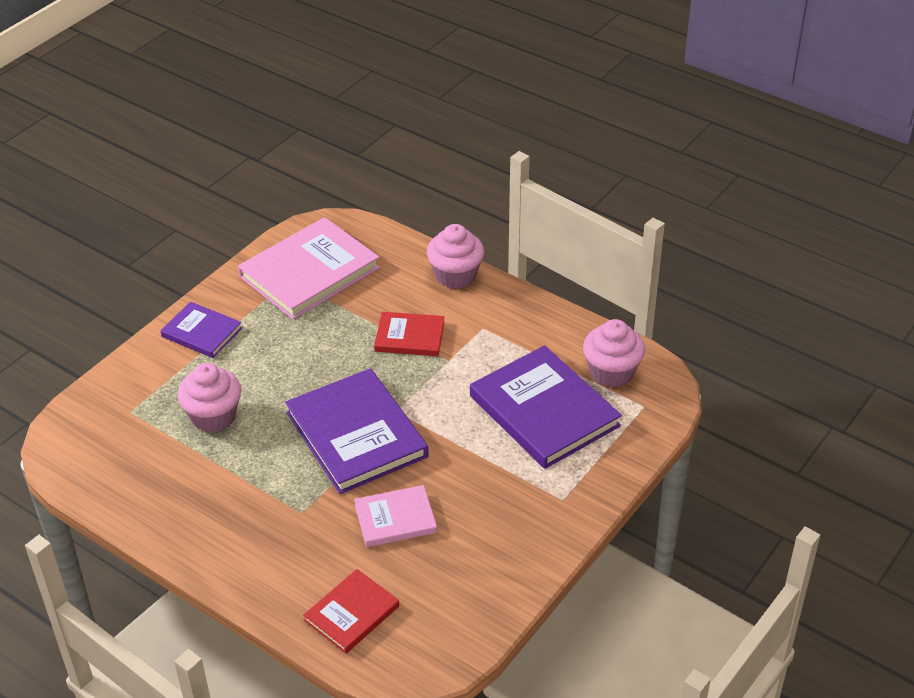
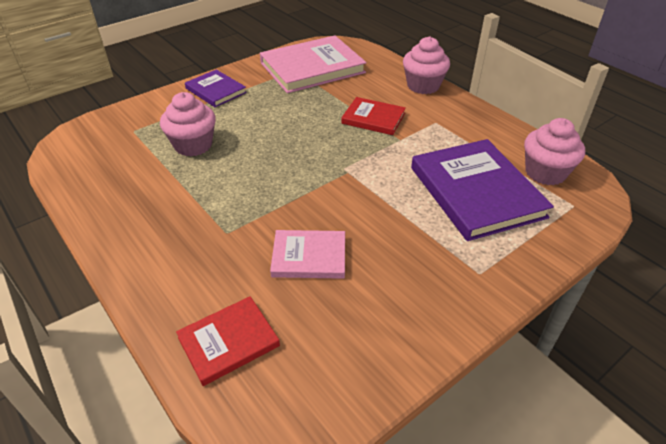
camera: 15 degrees right, 0 degrees up
(356, 435) = (302, 179): purple book -> none

